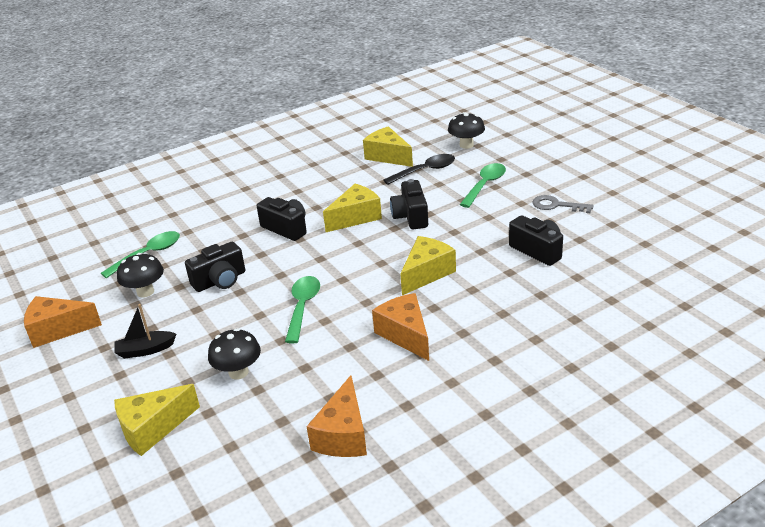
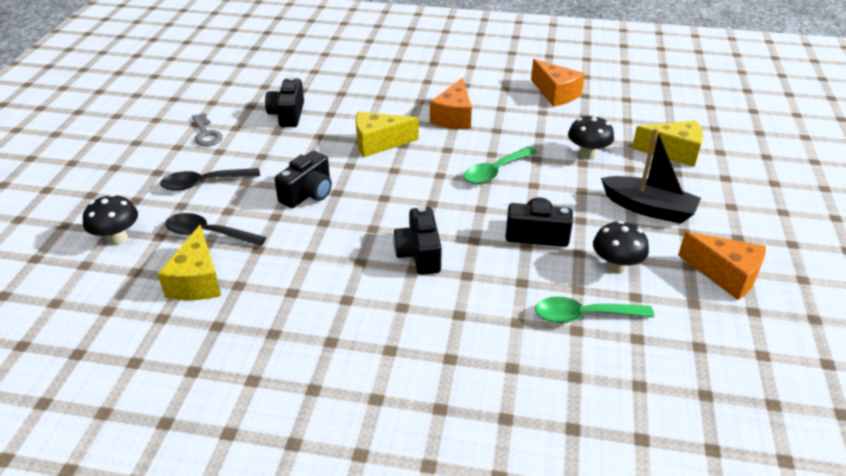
camera: 140 degrees left, 5 degrees up
(145, 350) = (648, 208): black boat -> black boat, size x1.61
(343, 435) = (556, 94): orange cheese -> orange cheese turned 90 degrees clockwise
(356, 217) = (347, 224): yellow cheese -> none
(485, 185) = (204, 183): green spoon -> black spoon

